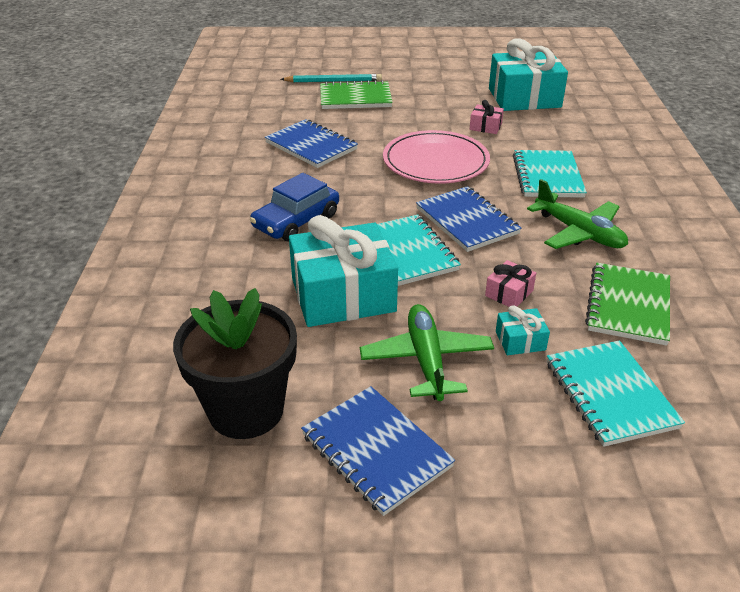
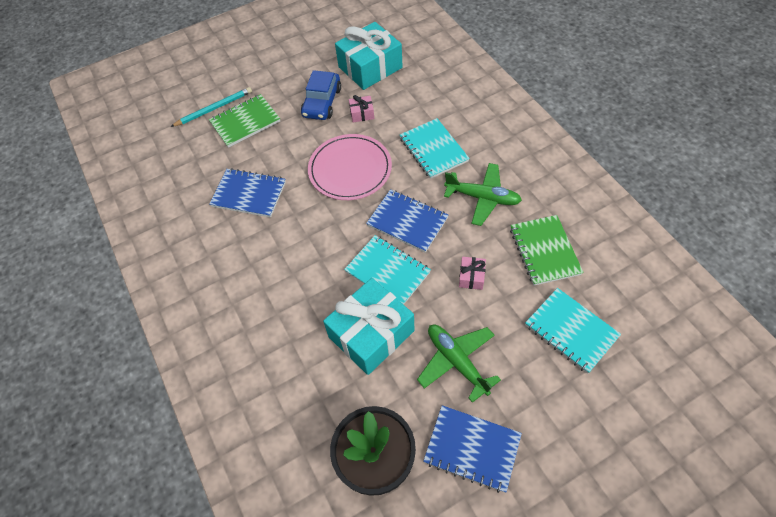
camera: 25 degrees left, 20 degrees up
(296, 221) = (293, 280): blue car -> blue car (322, 102)
(520, 340) = (500, 315): turquoise gift -> none

